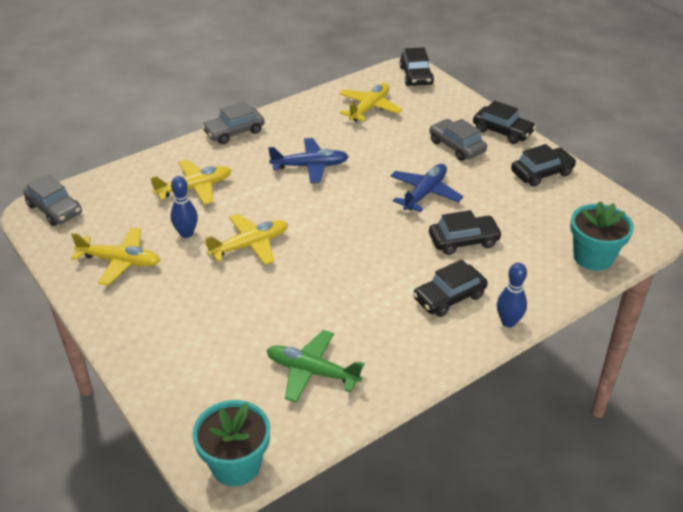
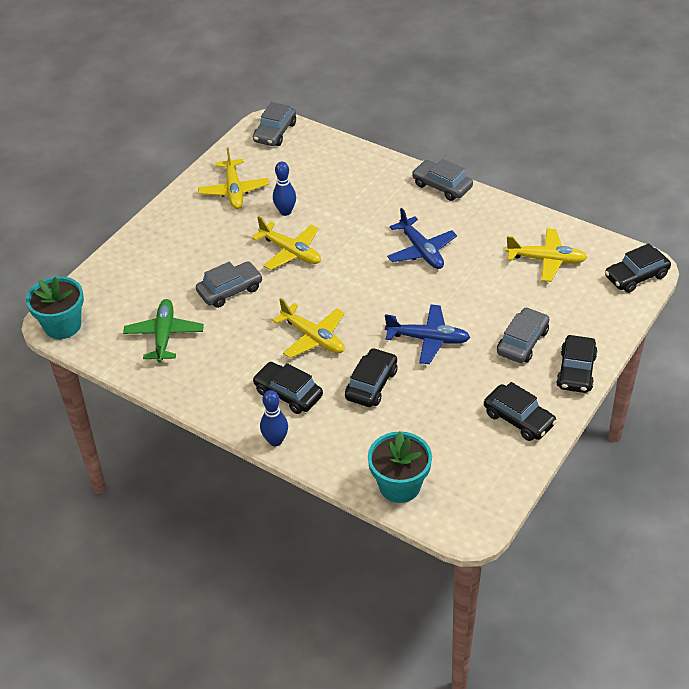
camera: 70 degrees right, 5 degrees up
(195, 188) = (346, 194): yellow plane -> yellow plane (313, 338)
(275, 302) = (230, 290): none -> grey car
(463, 241) = (371, 384): black car -> black car turned 120 degrees counterclockwise

